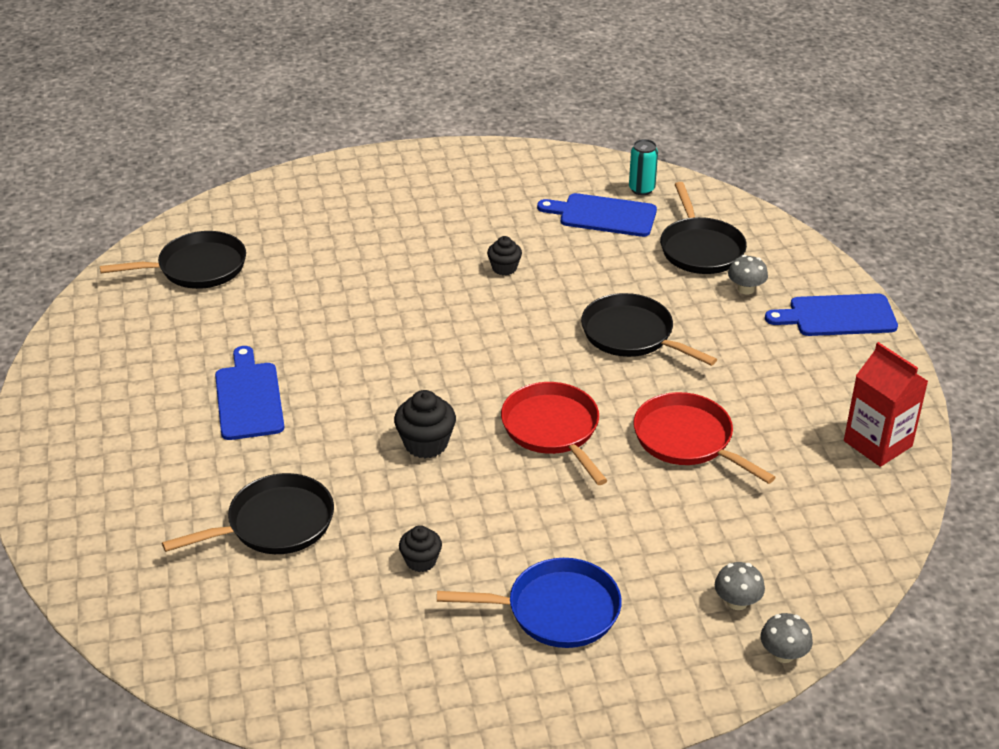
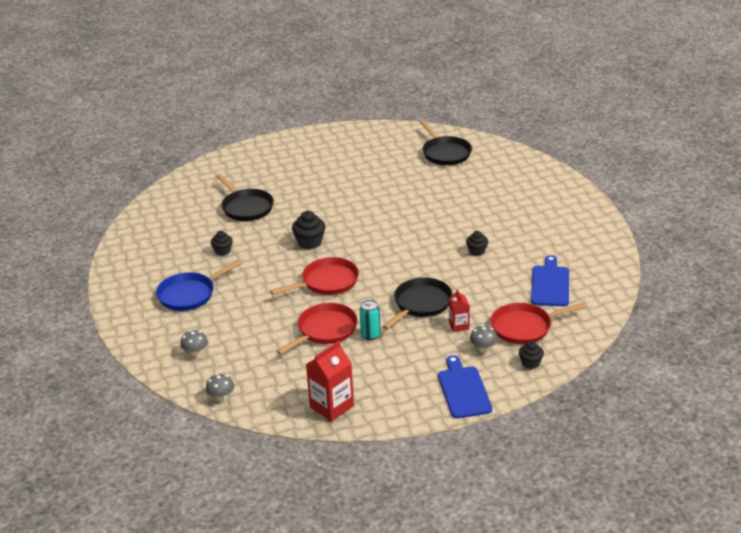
camera: 85 degrees right, 5 degrees down
(248, 398) = (338, 186): blue cutting board -> none
(556, 610) = (189, 294): blue pan -> blue pan turned 60 degrees clockwise
(641, 189) = (589, 298): turquoise can -> turquoise can (370, 335)
(690, 304) = (459, 325): none -> red carton
(700, 249) = (524, 327): black pan -> red pan
(780, 254) = (530, 363): none -> black cupcake
(783, 654) = (158, 369): grey mushroom -> grey mushroom (221, 397)

